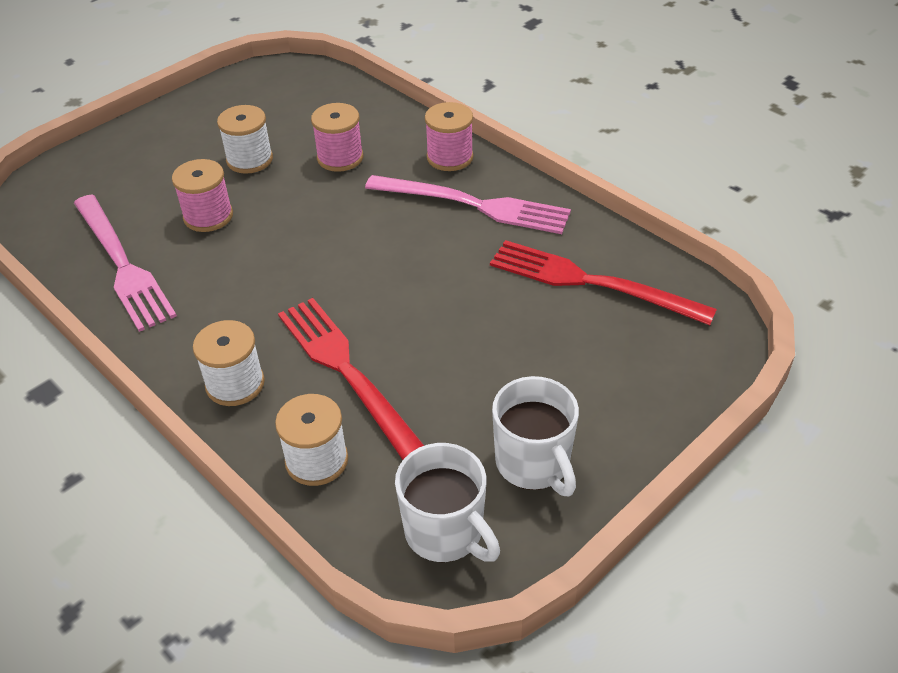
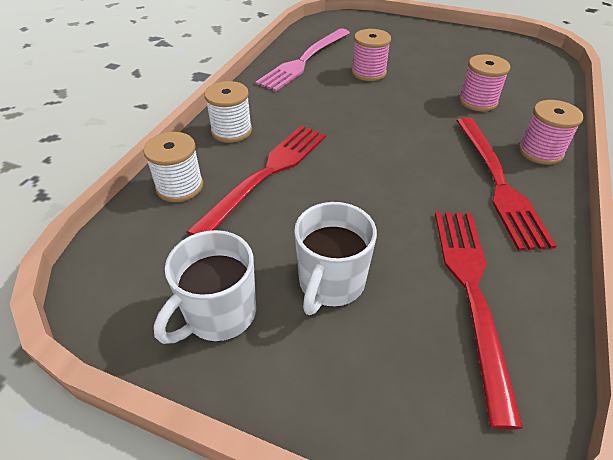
camera: 65 degrees right, 0 degrees up
(249, 160) = (435, 69): white spool -> none
(445, 532) = (130, 277): white mug -> white mug (330, 283)
(474, 205) = (498, 182): pink fork -> red fork

